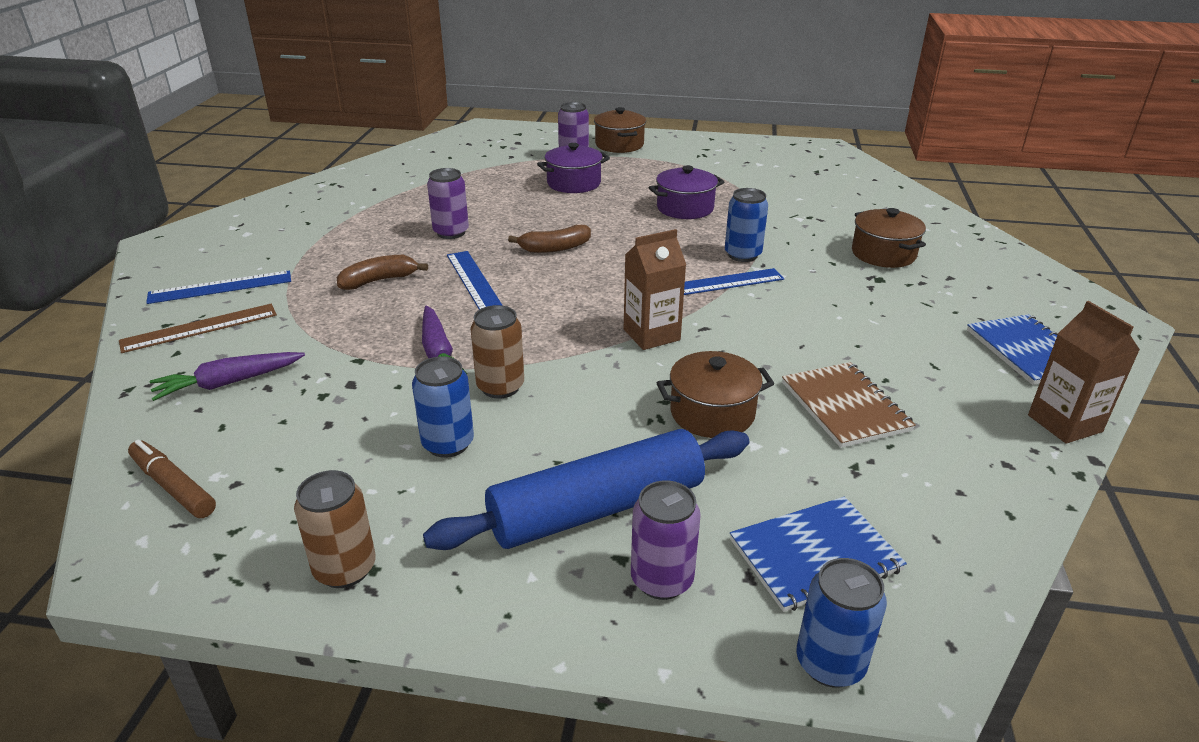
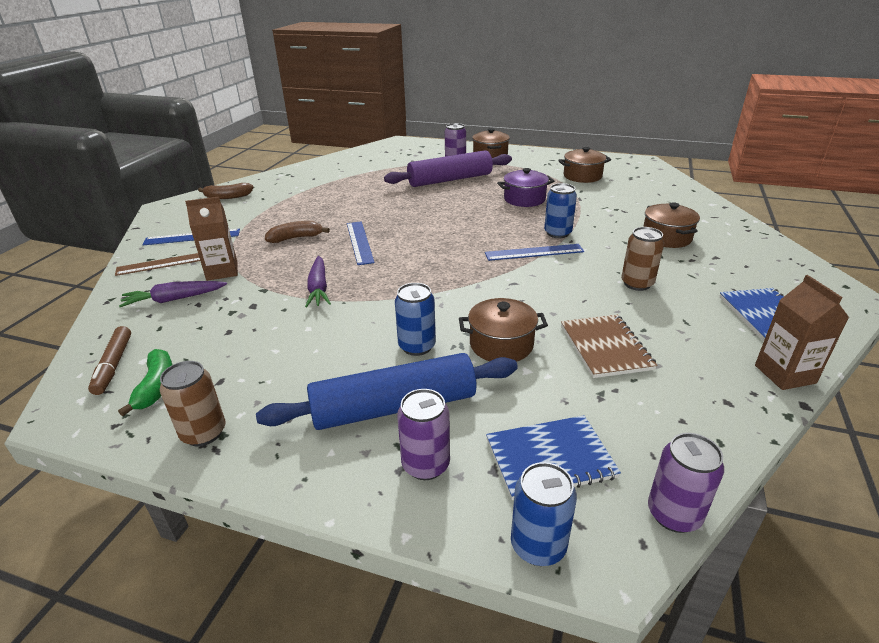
camera: 10 degrees right, 0 degrees up
(173, 486) = (113, 365): brown marker -> brown marker turned 150 degrees counterclockwise
(251, 511) = (156, 387): none -> green banana
(448, 444) = (304, 351): blue can -> blue can (417, 346)
(451, 232) = (354, 209): purple can -> purple can (674, 514)
(500, 387) = (353, 315): brown can -> brown can (637, 284)
(555, 248) = (422, 222): brown banana -> brown banana (227, 197)
(574, 183) = (450, 180): purple pot -> purple rolling pin
(651, 335) = (473, 285): brown carton -> brown carton (222, 271)
(753, 172) = (582, 176): none -> brown pot

